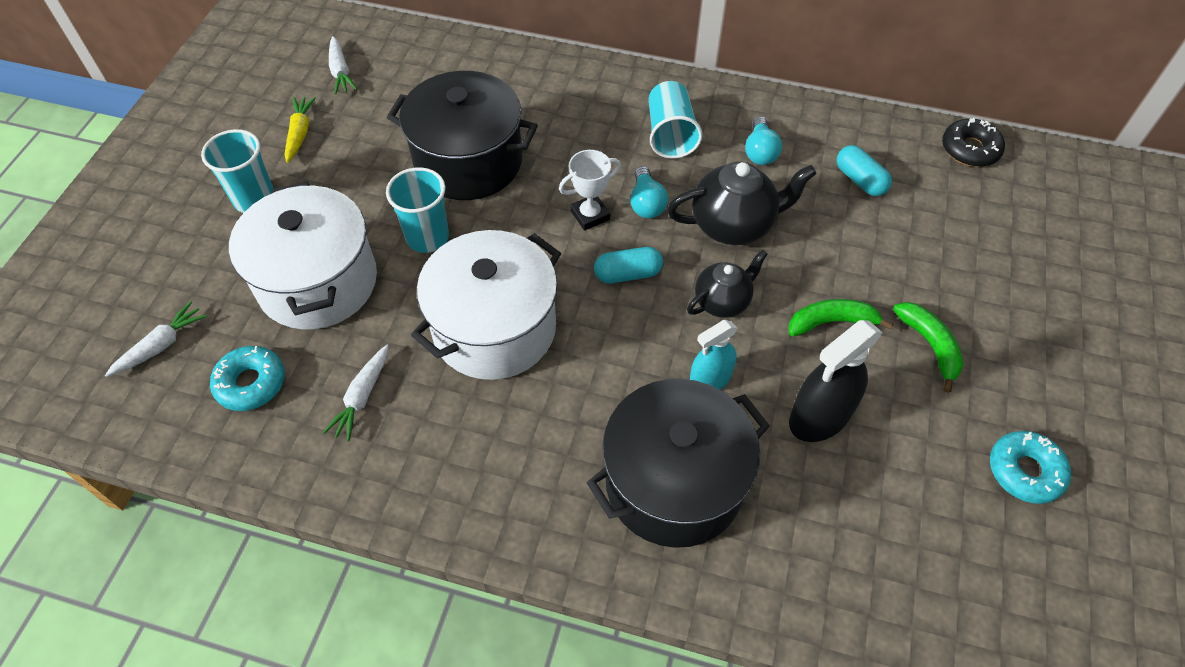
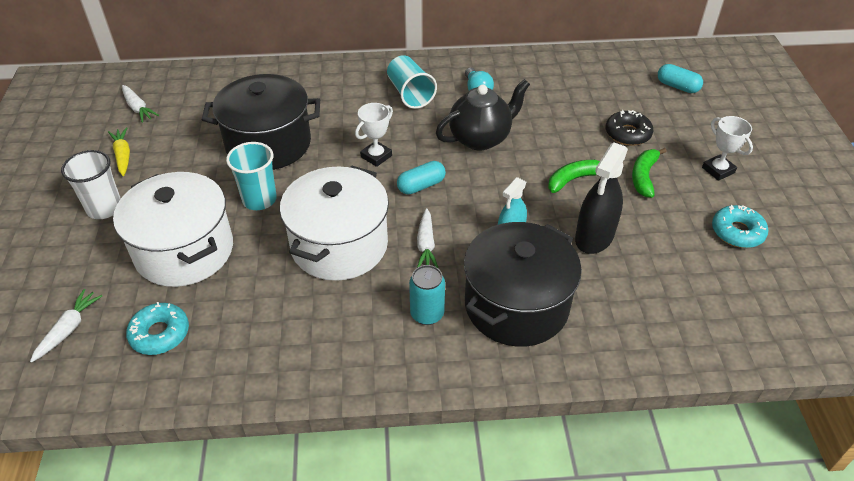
camera: 20 degrees left, 10 degrees down
(254, 199) = (104, 208): turquoise cup -> white cup
(362, 397) = (257, 317): white carrot -> white carrot (426, 245)
(559, 458) = (427, 314): none -> turquoise can
(646, 203) = (413, 139): turquoise light bulb -> none
(722, 301) = (495, 186): black teapot -> none
(860, 180) = (551, 92): turquoise capsule -> turquoise capsule (677, 86)
(930, 346) = (644, 176): green banana -> green banana turned 120 degrees counterclockwise
(970, 149) = (612, 59): black donut -> black donut (627, 134)
(1043, 366) = (718, 170): none -> white trophy

